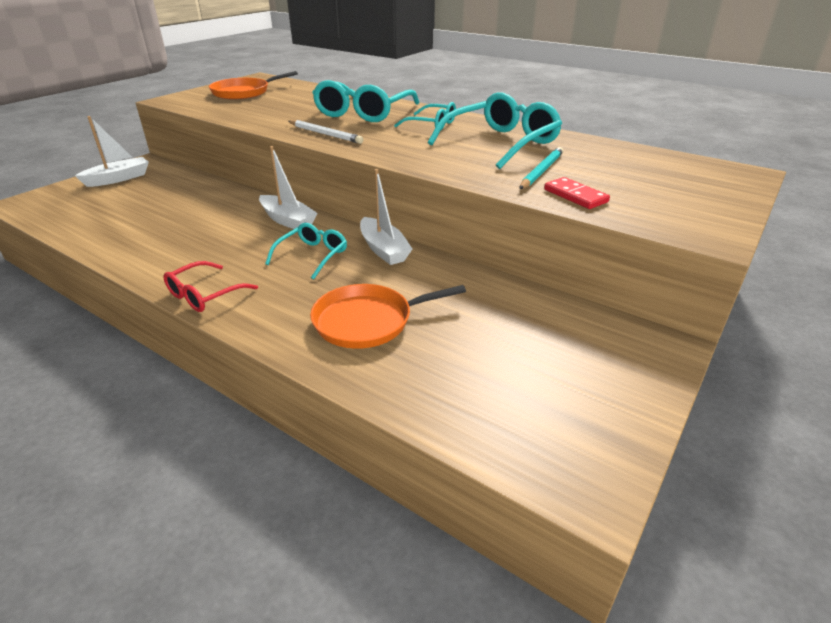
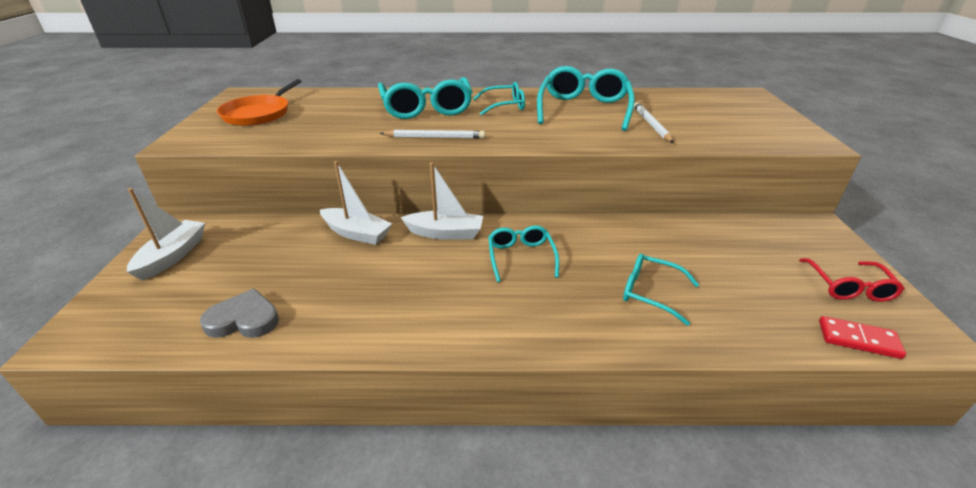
camera: 35 degrees left, 0 degrees up
(97, 226) = (244, 319): none -> grey heart
(205, 294) = (491, 336): red glasses -> red glasses (848, 286)
(368, 321) = (651, 293): orange pan -> turquoise glasses
(383, 249) = (565, 228): white boat -> white boat (356, 233)
(541, 171) = (651, 124): turquoise pencil -> white pencil
(575, 196) = (705, 137): red domino -> red domino (858, 339)

